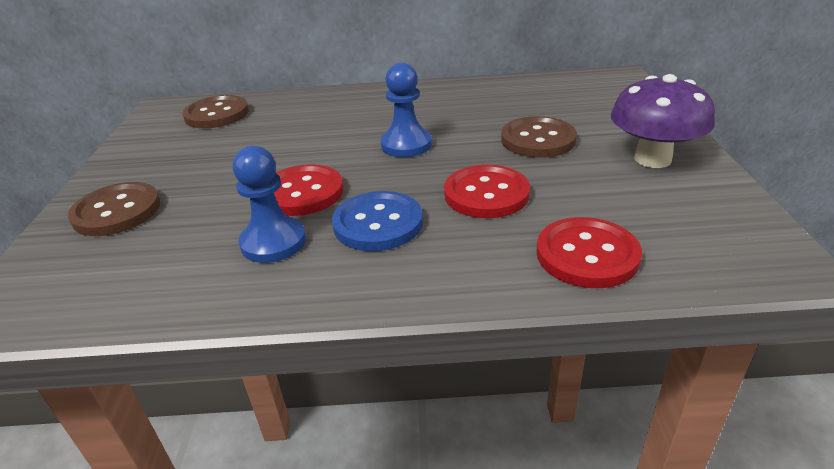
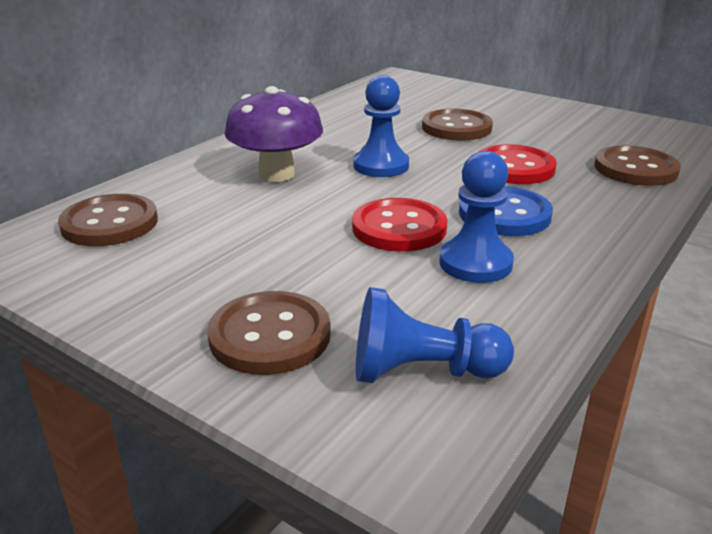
camera: 55 degrees left, 5 degrees down
(100, 277) = (422, 372): none -> blue pawn
(587, 255) = (635, 169): red button -> brown button
(652, 159) = (540, 113): purple mushroom -> purple mushroom (276, 174)

